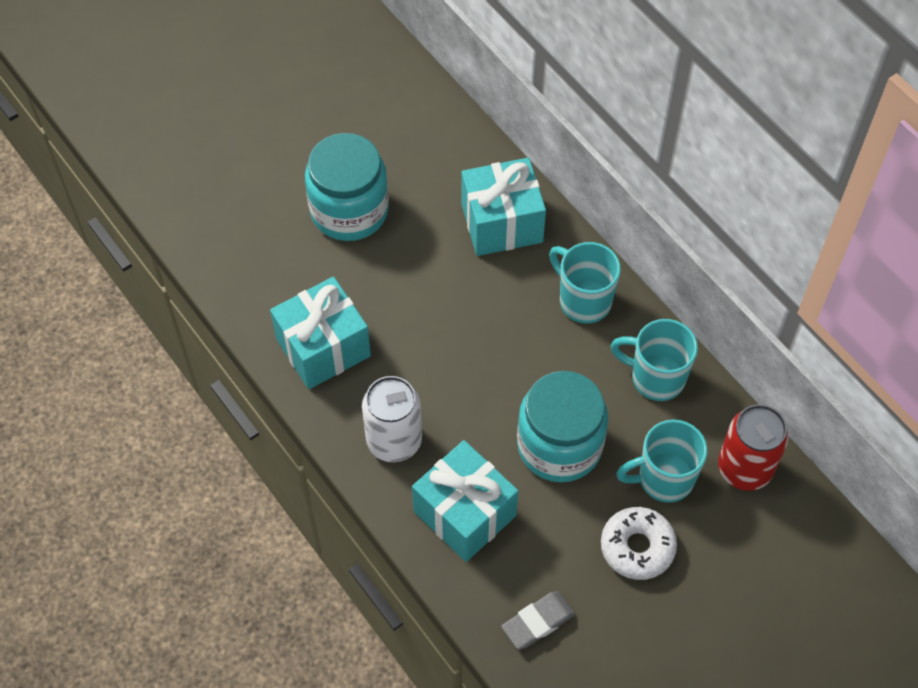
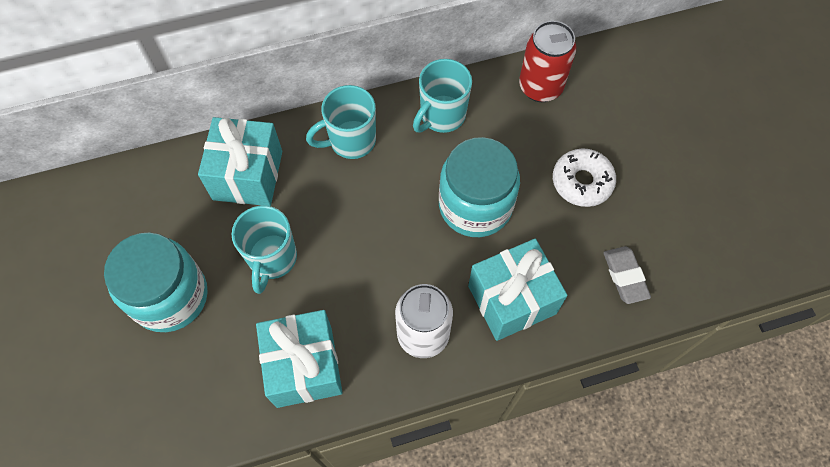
camera: 70 degrees left, 5 degrees up
(663, 478) = (530, 143): turquoise mug -> turquoise mug (272, 259)

